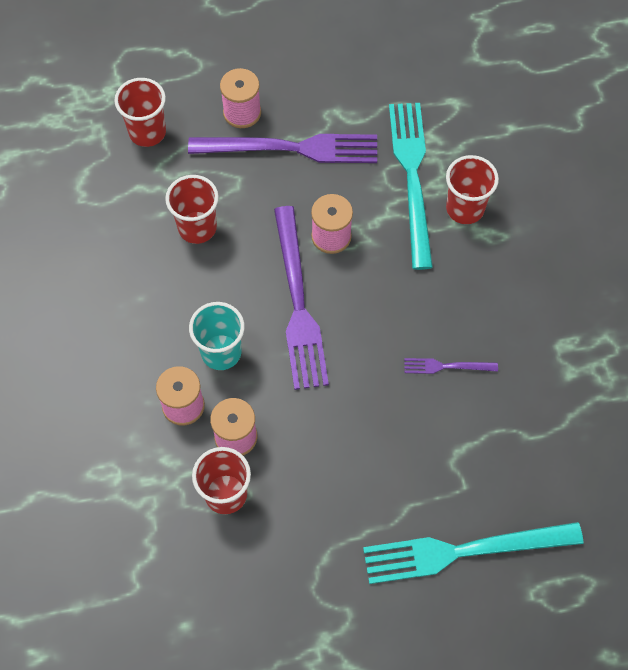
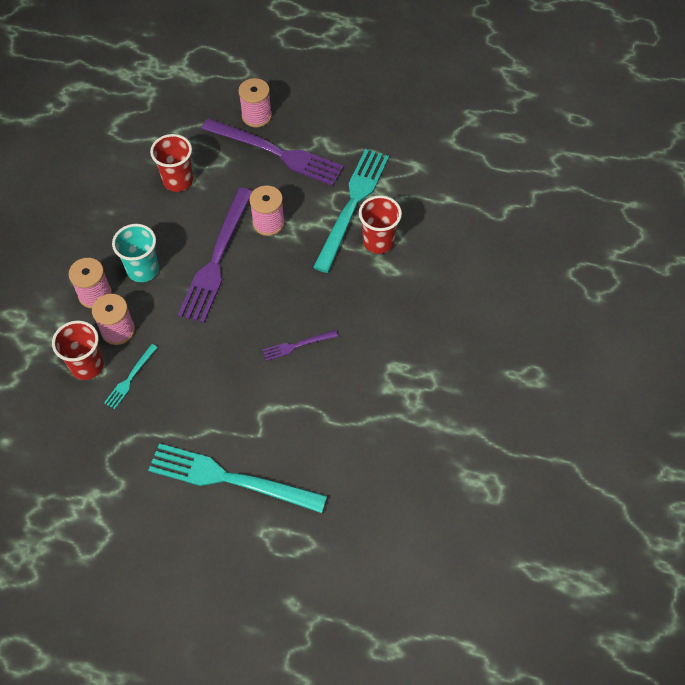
camera: 25 degrees right, 5 degrees down
(147, 132) = (183, 105): red cup -> none
(284, 487) = (130, 378): none -> turquoise fork
(446, 366) = (297, 345): purple fork -> purple fork turned 45 degrees counterclockwise

